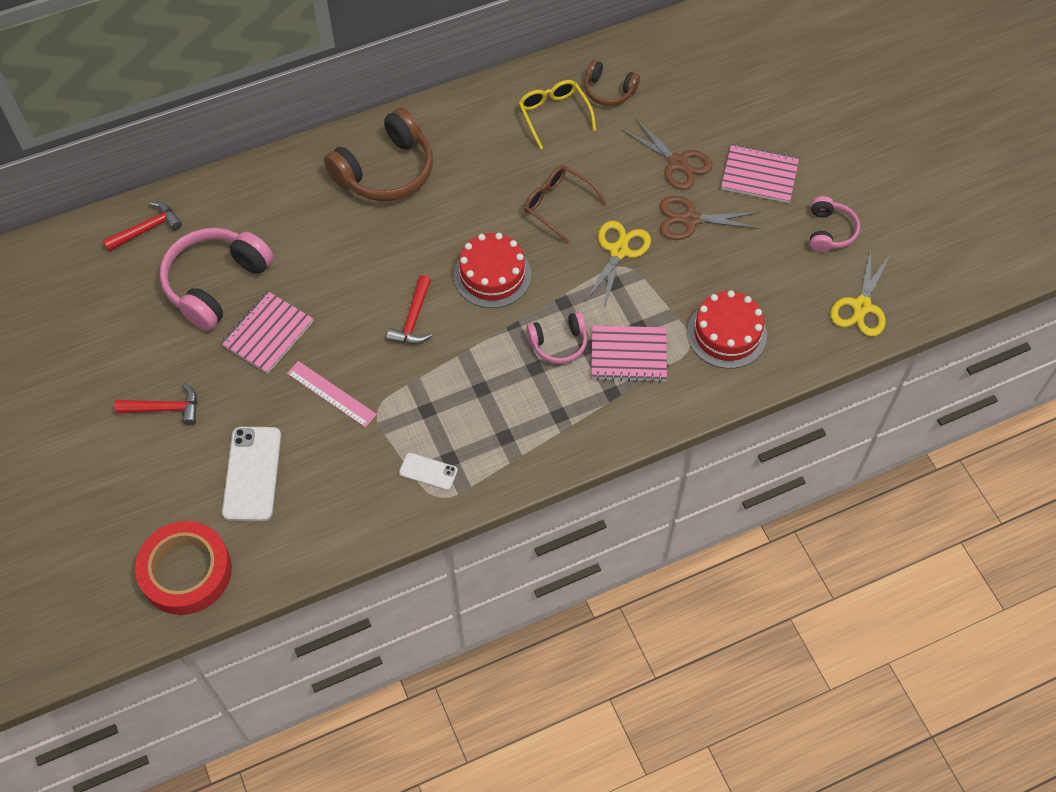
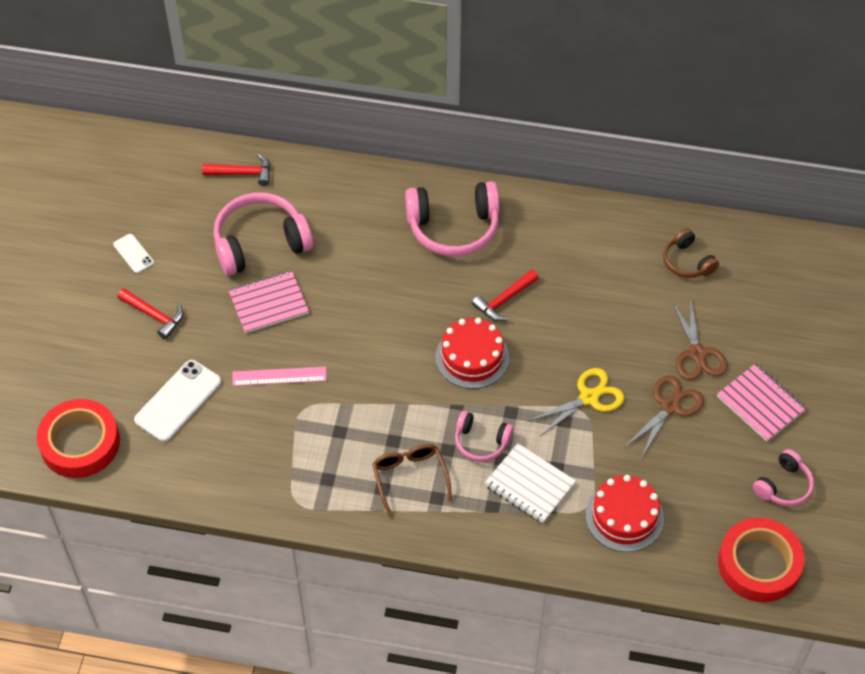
camera: 35 degrees right, 5 degrees down
(331, 394) = (279, 376): pink ruler -> pink ruler turned 75 degrees counterclockwise
(386, 171) = (453, 228): brown headphones -> pink headphones
(413, 320) = (383, 356): red hammer -> red hammer (504, 300)
(428, 471) = (304, 478): white phone -> white phone (133, 253)
(554, 115) = (625, 256): yellow glasses -> none
(557, 205) = (569, 332): brown glasses -> brown glasses (410, 477)
(628, 355) = (529, 484): pink notebook -> white notebook
(690, 219) = (670, 406): brown scissors -> brown scissors turned 90 degrees clockwise
(861, 307) = (759, 564): yellow scissors -> red tape

